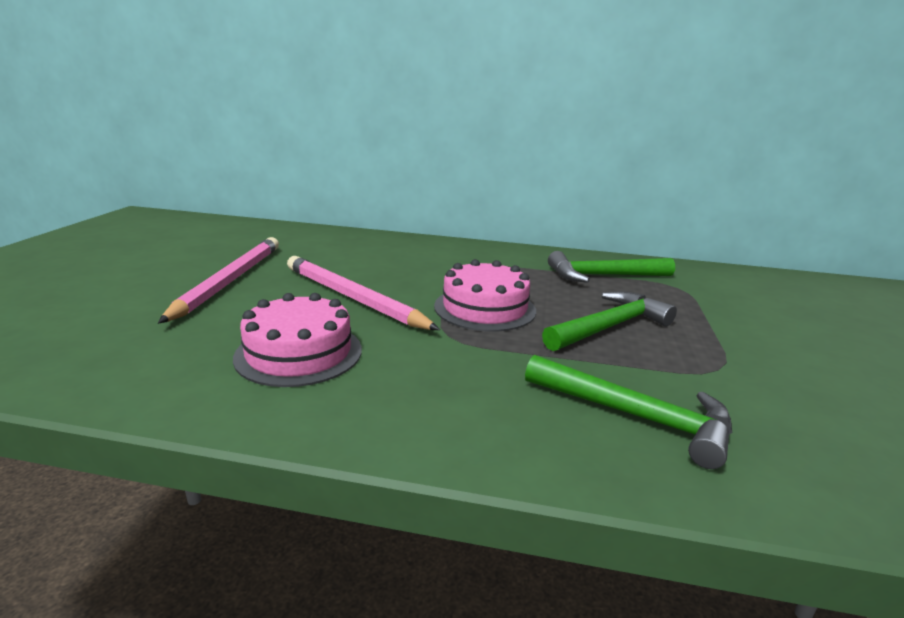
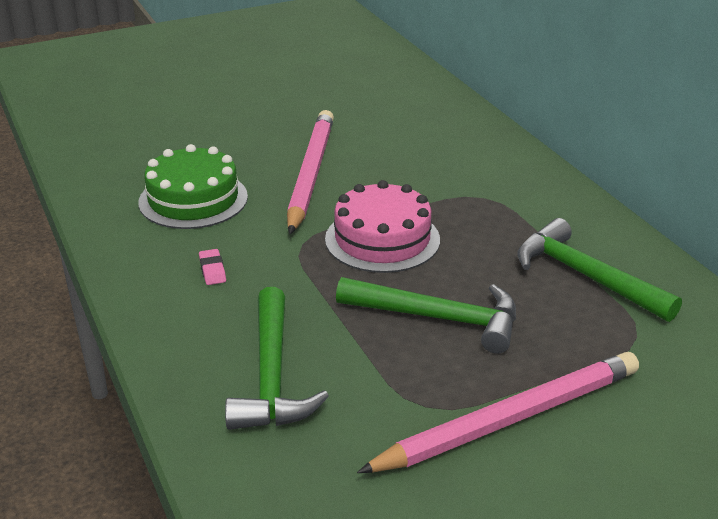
camera: 55 degrees right, 10 degrees up
(229, 281) = (265, 114): pink pencil -> pink pencil (509, 419)
(299, 353) = (193, 199): pink cake -> green cake
(434, 386) = (212, 270): none -> pink eraser

